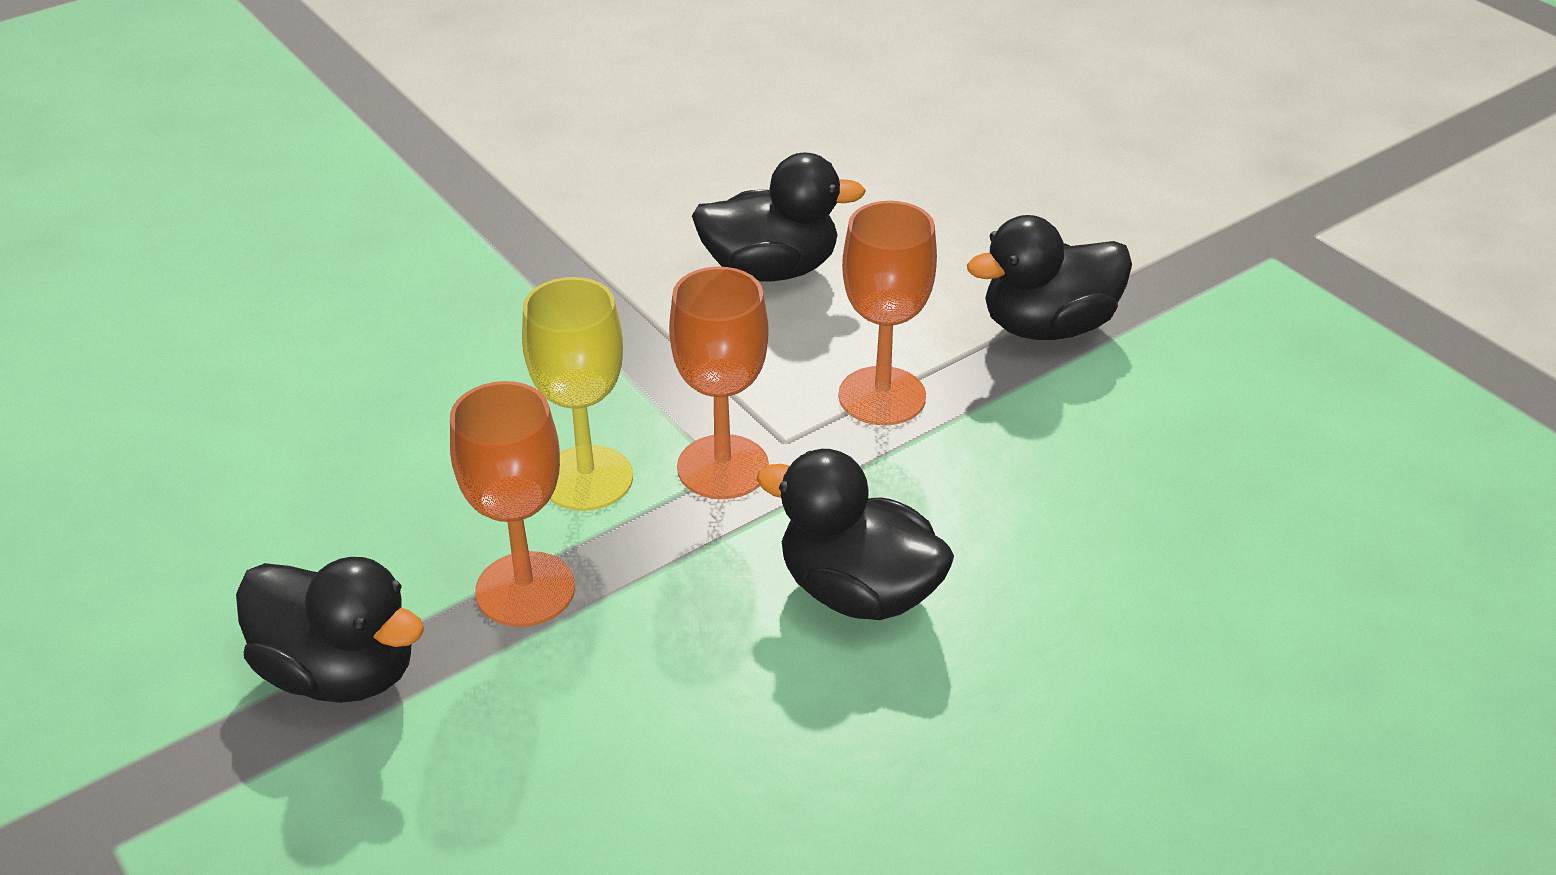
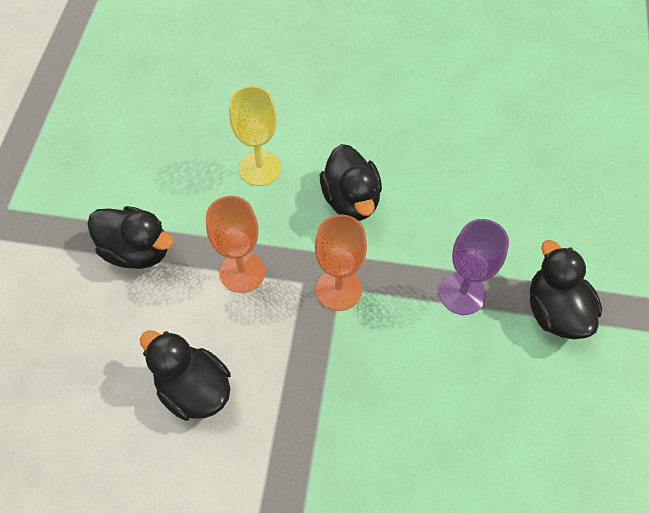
camera: 135 degrees left, 20 degrees up
(525, 589) = (462, 293): orange goblet -> purple goblet
(587, 478) = (394, 329): yellow goblet -> yellow goblet (260, 168)

